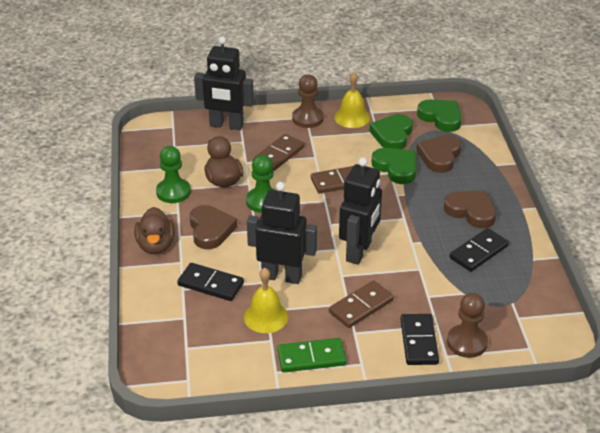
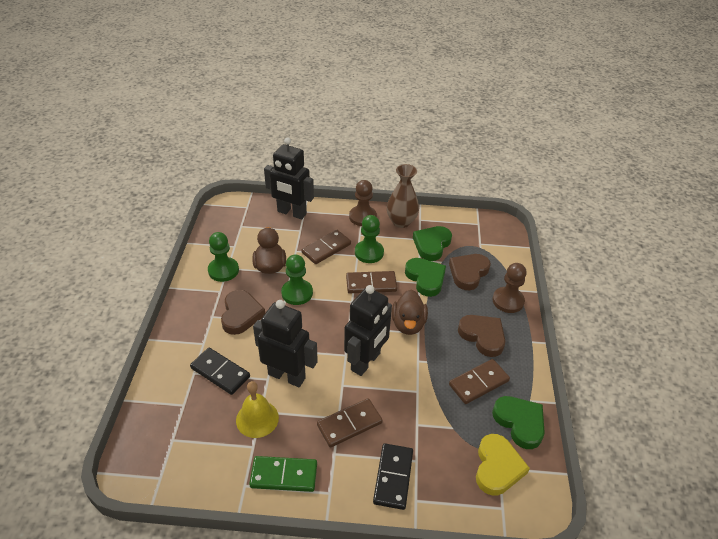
camera: 10 degrees right, 5 degrees up
(156, 245) = (188, 322): brown duck -> brown duck (408, 324)
(327, 152) = (369, 252): none -> green pawn
(352, 117) = (401, 222): yellow bell -> brown vase
(441, 118) = (480, 234): green heart -> green heart (519, 422)
(467, 342) = (440, 488): brown pawn -> brown pawn (508, 301)
(478, 252) = (478, 383): black domino -> brown domino
(516, 317) = (497, 467): none -> yellow heart

